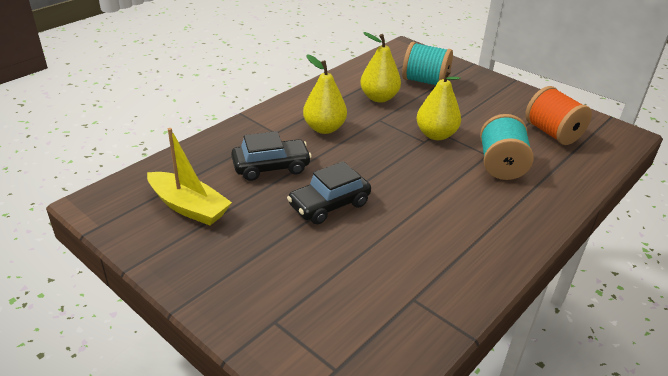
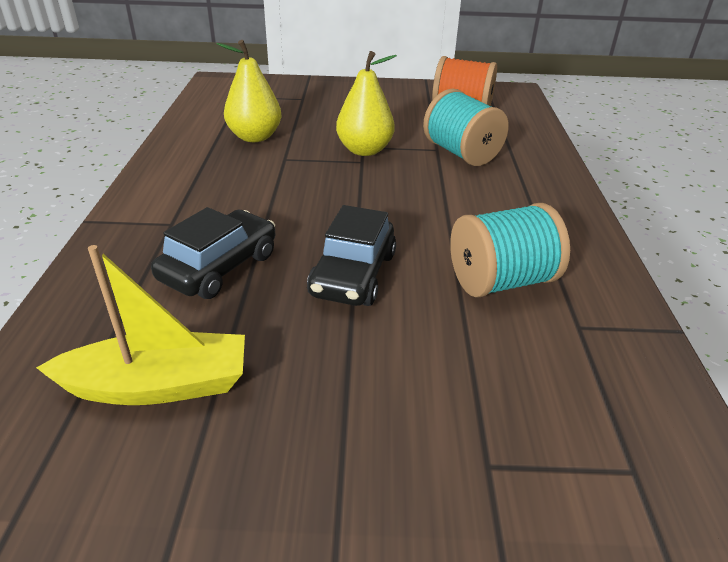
camera: 40 degrees left, 0 degrees up
(324, 128) = (232, 192): yellow pear -> none
(425, 81) = (283, 105): turquoise spool -> turquoise spool (500, 281)

